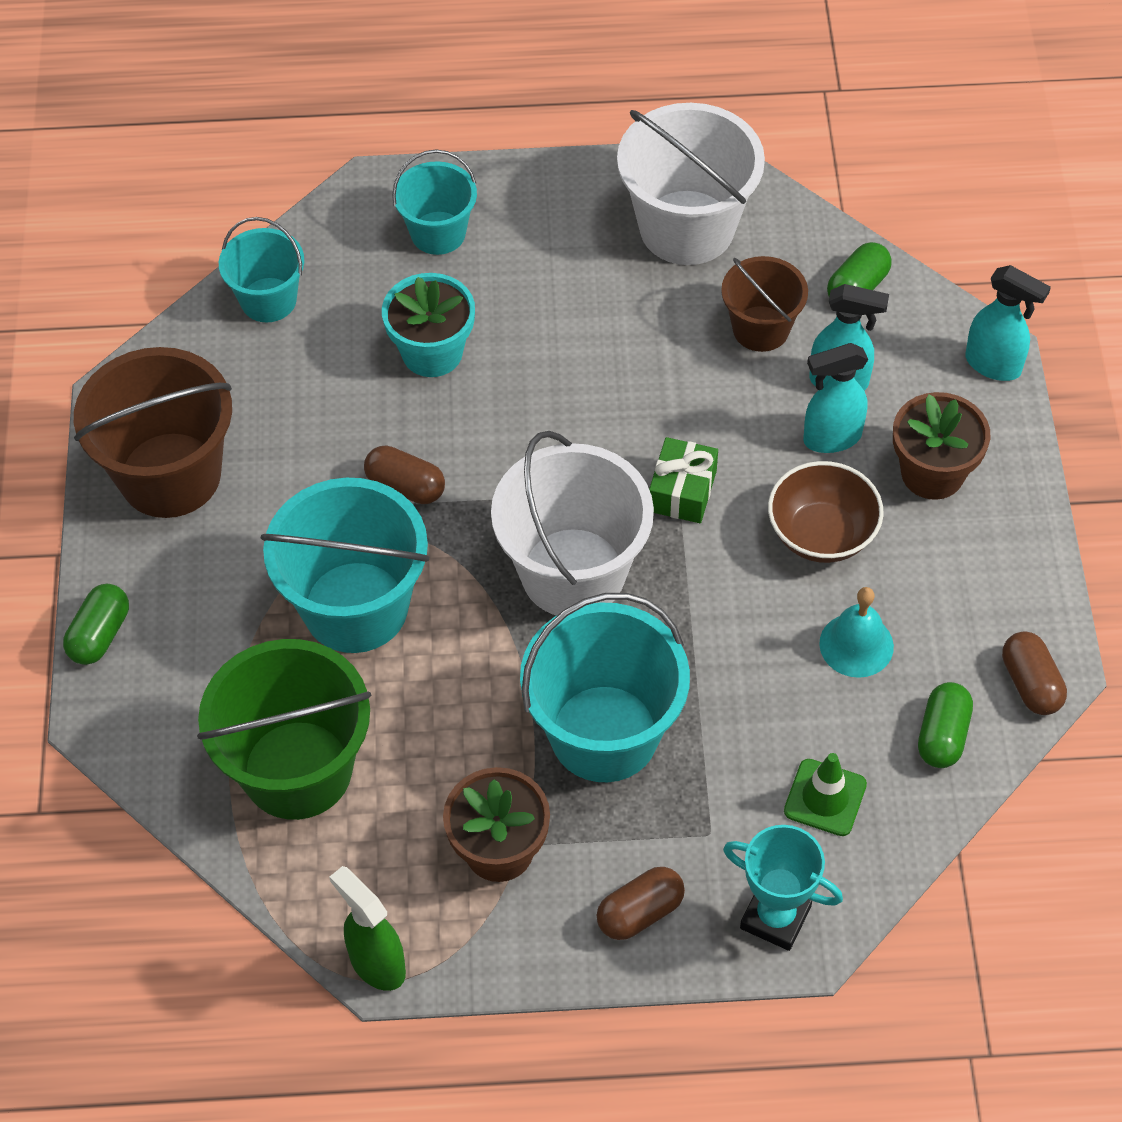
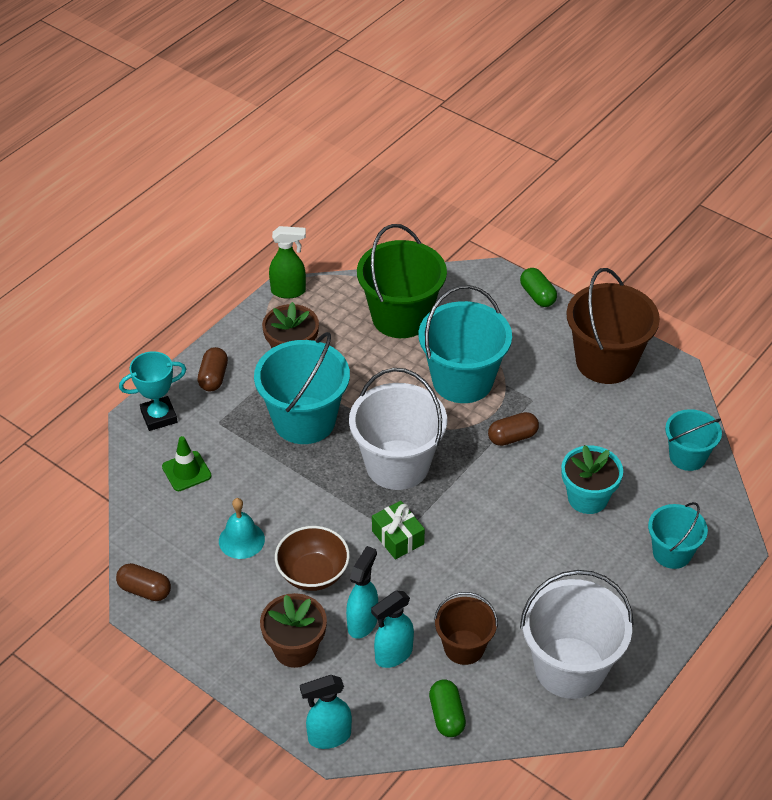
camera: 130 degrees right, 10 degrees down
(942, 735) = (162, 535): green capsule -> none

